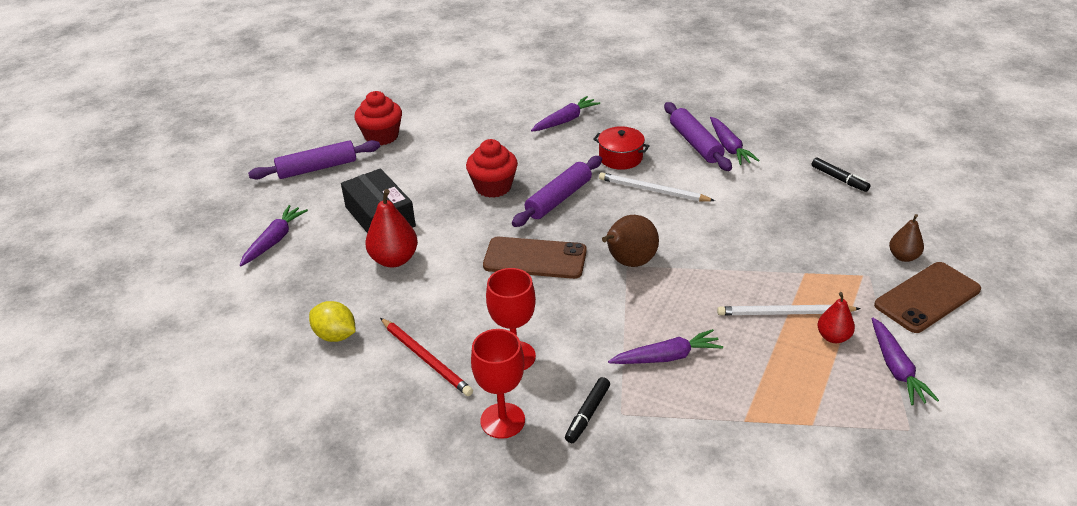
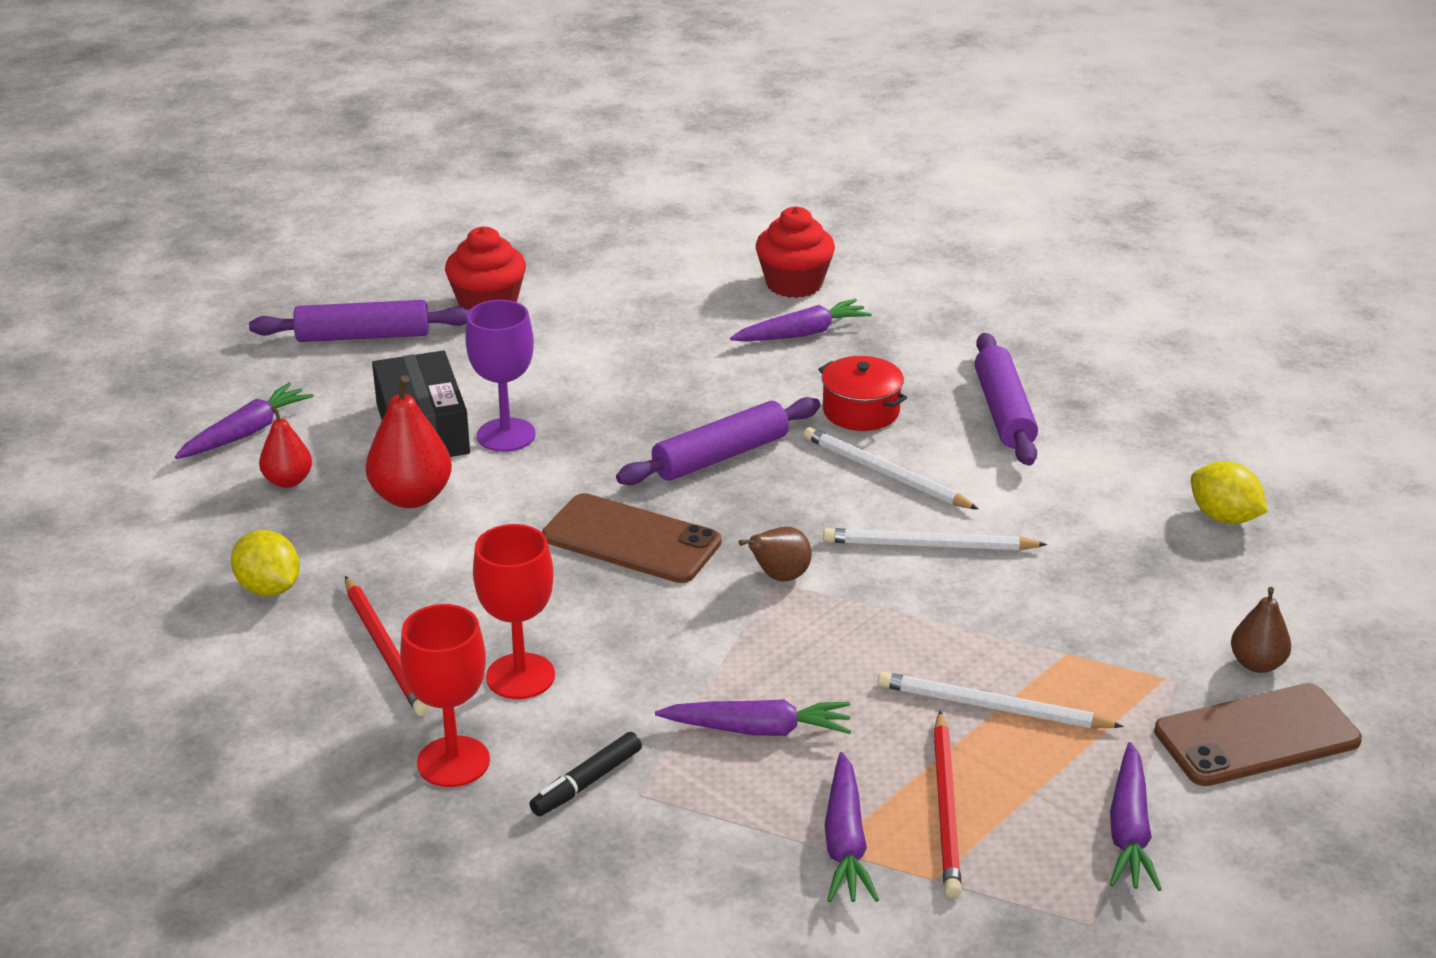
camera: 15 degrees right, 5 degrees down
(431, 211) = (506, 435): none -> purple goblet
(493, 187) = (624, 417): red cupcake -> red cupcake (794, 284)
(629, 262) = (779, 577): brown pear -> brown pear, size x0.62
(698, 227) = (928, 545): none -> white pencil
(729, 147) = (1060, 429): purple carrot -> purple carrot (845, 842)
(794, 379) = (946, 808): none -> red pencil
(833, 337) = (1052, 760): red pear -> red pear (288, 481)
(839, 179) = (1224, 517): black marker -> yellow lemon

